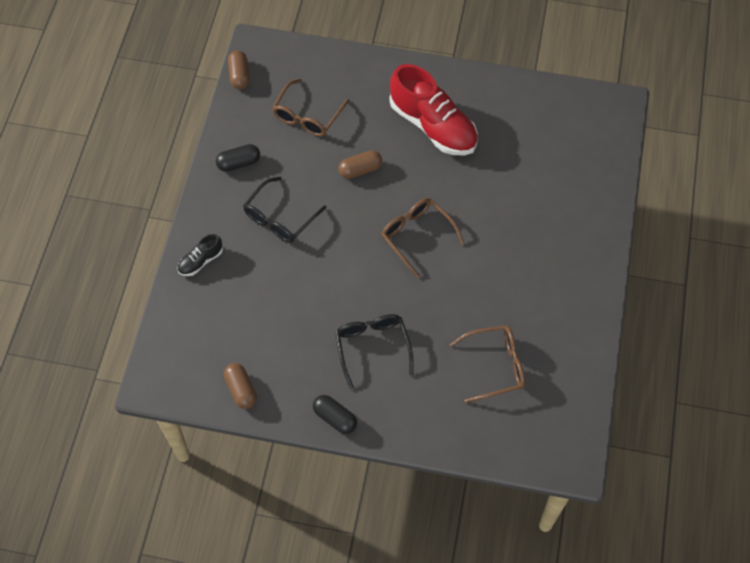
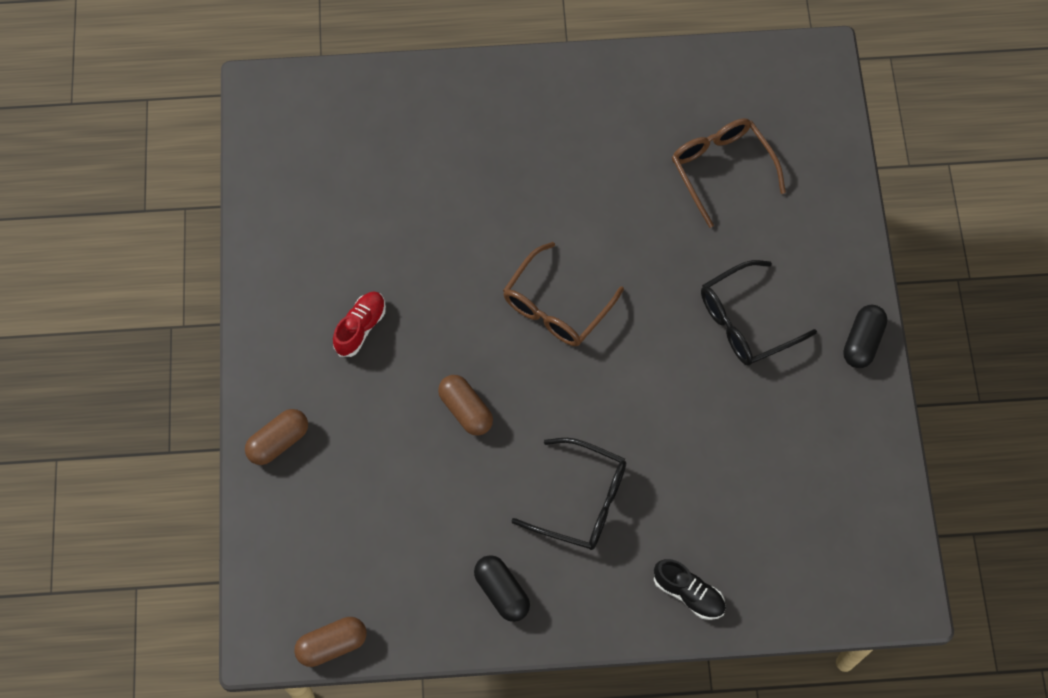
camera: 105 degrees left, 5 degrees up
(241, 390) = (866, 472): brown capsule -> brown capsule (278, 441)
(307, 116) = (386, 514): brown glasses -> none
(433, 126) = (360, 328): red shoe -> red shoe, size x0.45

